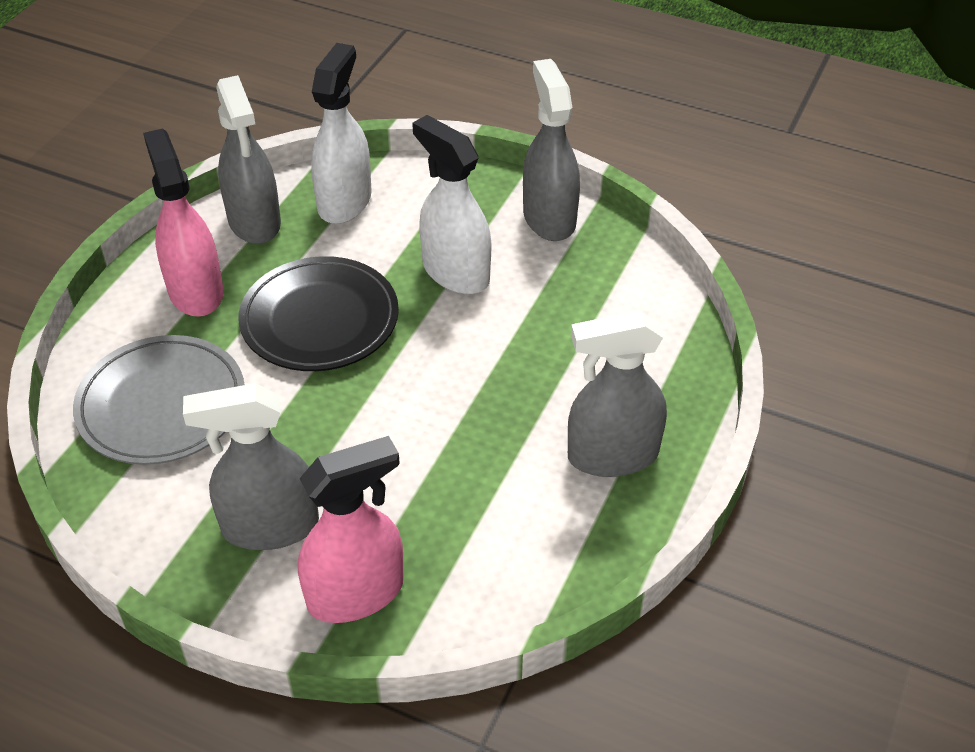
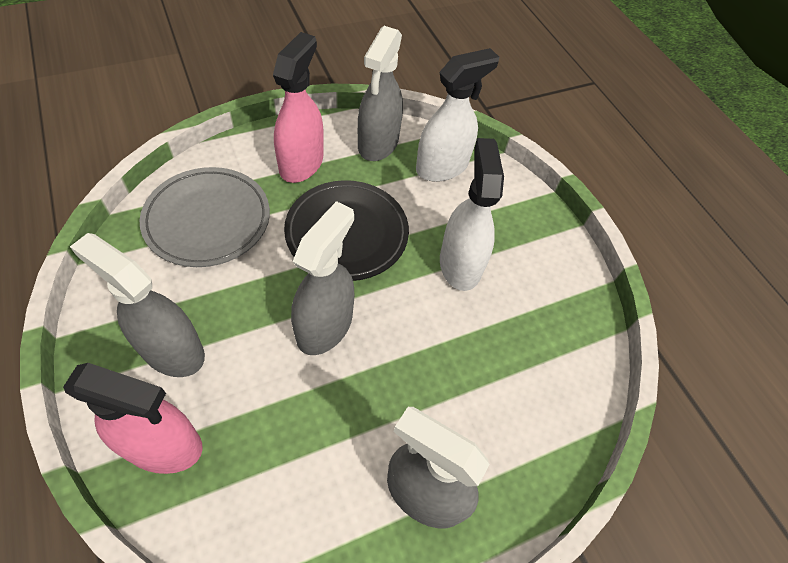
camera: 35 degrees right, 10 degrees up
(549, 218) = (561, 271): grey spray bottle -> grey spray bottle (325, 325)

